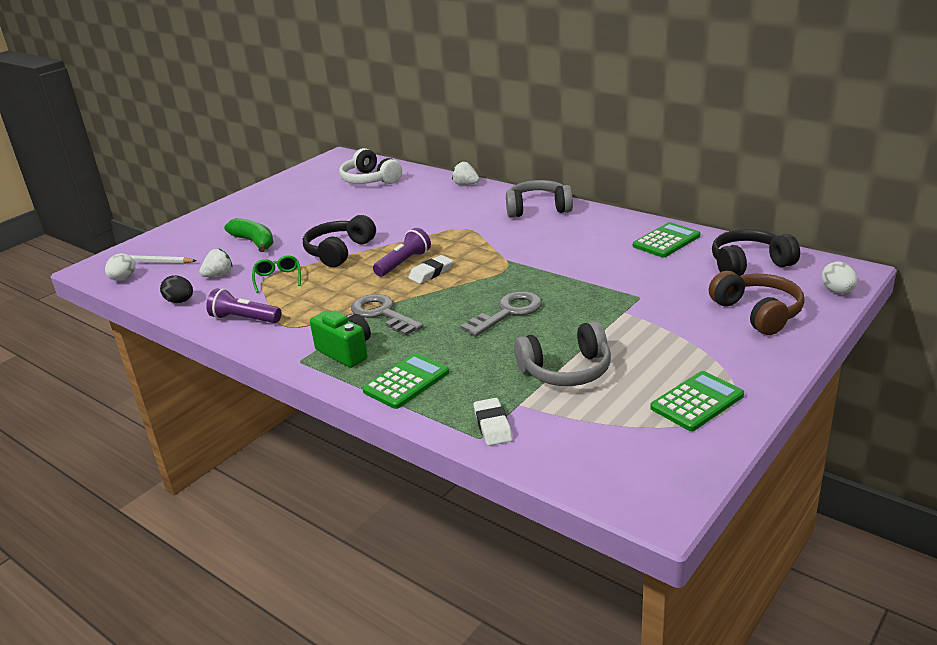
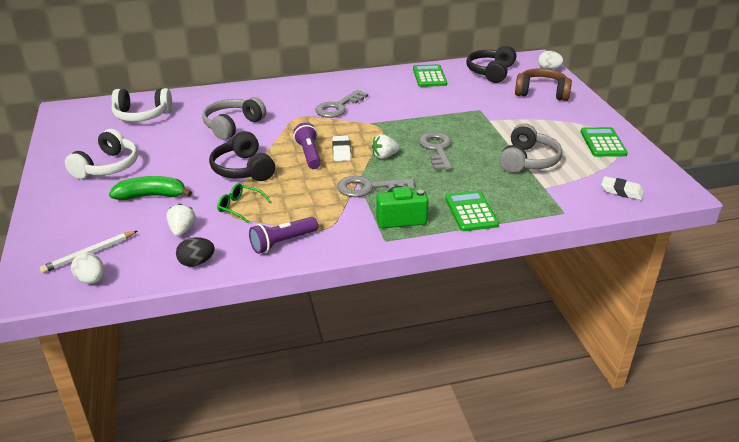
camera: 55 degrees left, 5 degrees up
(276, 209) = (107, 166): none -> white headphones
(465, 184) = (231, 91): white strawberry -> white strawberry (384, 156)
(493, 426) = (557, 204): white eraser -> white eraser (621, 191)
(514, 234) = (338, 107): none -> grey key
(538, 209) = (318, 87): grey headphones -> grey headphones (232, 126)

